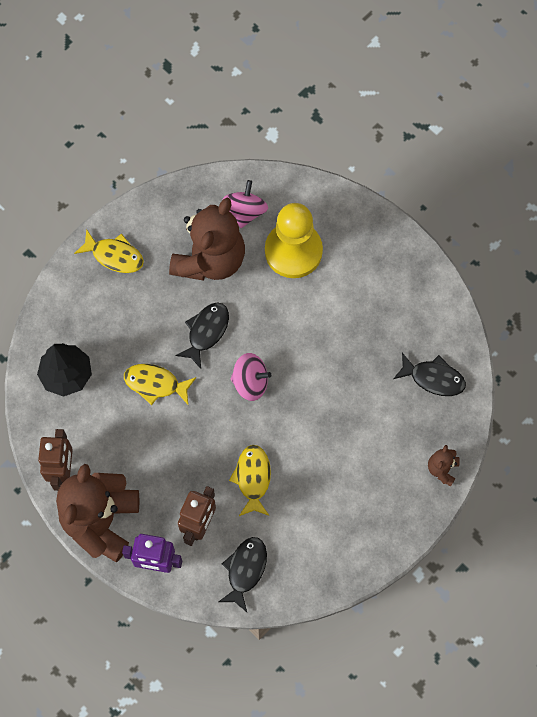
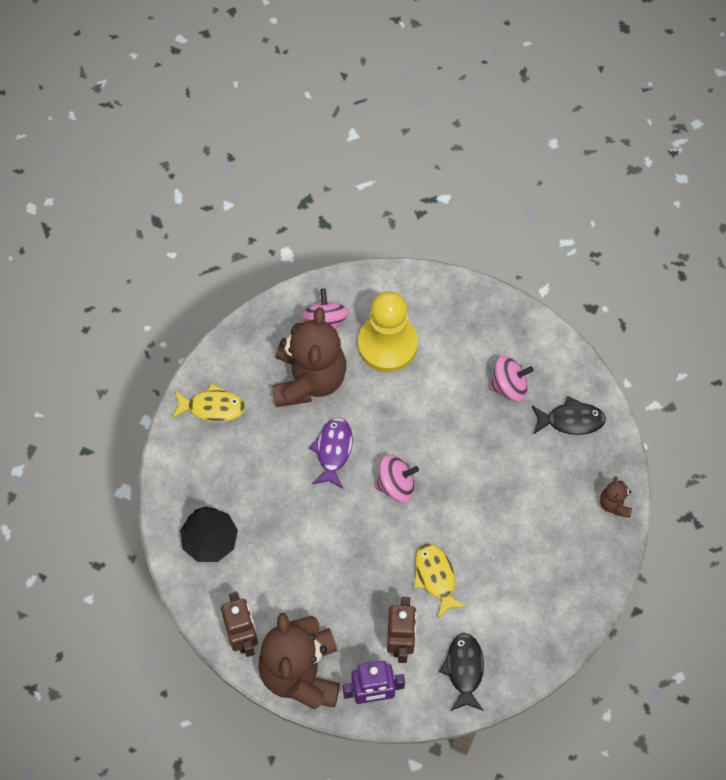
camera: 20 degrees left, 5 degrees down
(155, 384) = (303, 519): yellow fish -> none
(206, 332) = (333, 451): black fish -> purple fish
(389, 327) = (509, 386): none -> pink spinning top

